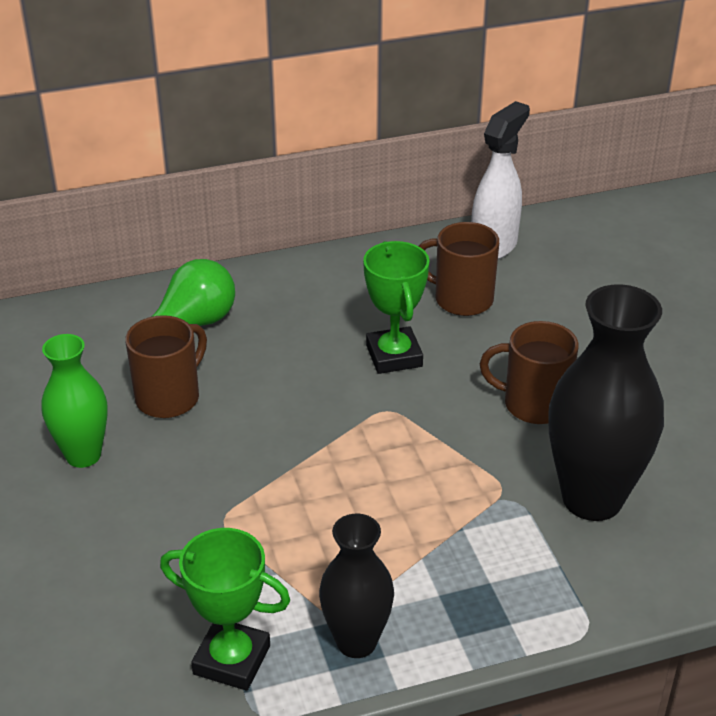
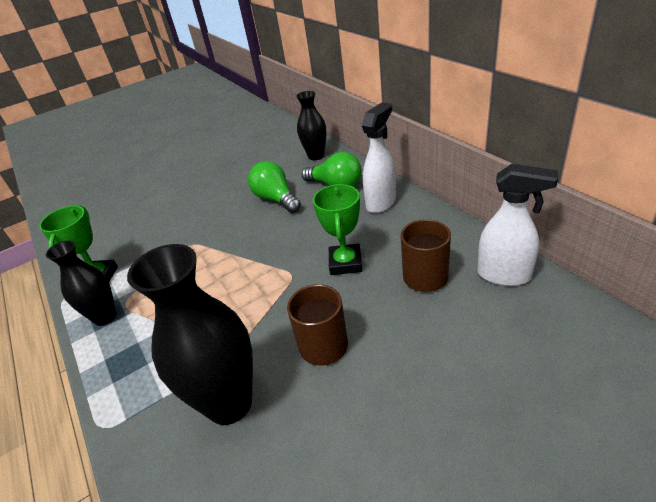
camera: 80 degrees right, 0 degrees up
(69, 327) = (316, 156): none -> black vase
(83, 455) = (228, 191): green vase -> none
(169, 397) = (276, 199): brown mug -> green light bulb
(279, 293) = (381, 202): none -> white spray bottle
(394, 356) = (345, 263): green trophy -> green trophy turned 60 degrees counterclockwise

